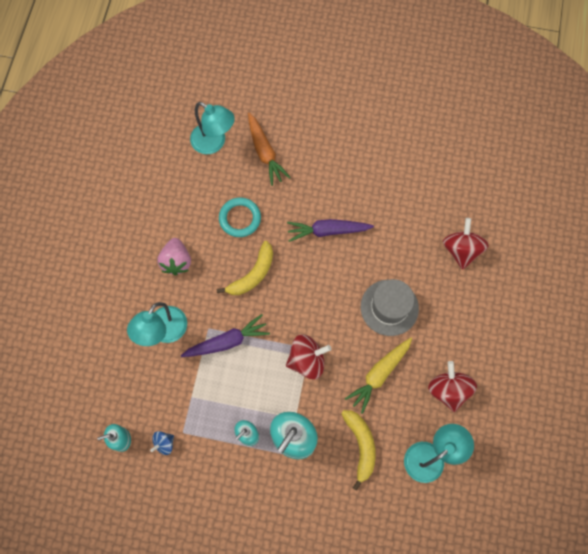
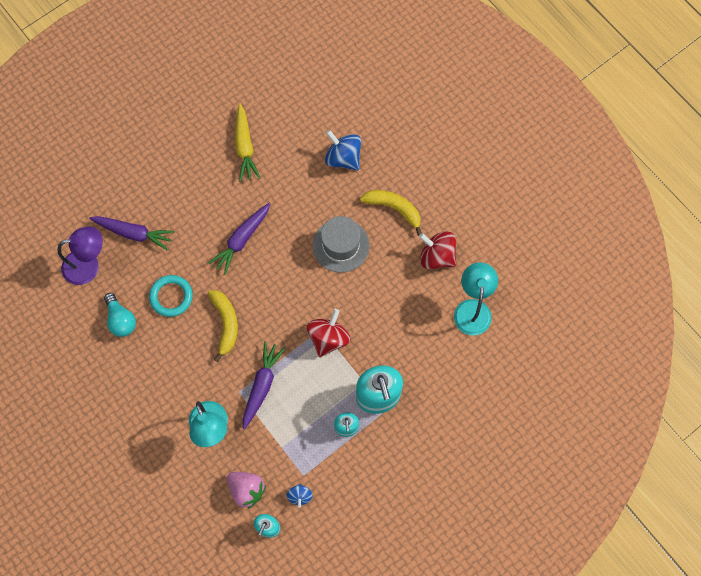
camera: 50 degrees left, 0 degrees up
(176, 261) = (162, 373): pink strawberry -> pink strawberry (247, 489)
(193, 199) = (121, 319): none -> turquoise light bulb
(214, 143) = (88, 265): turquoise lamp -> purple lamp
(265, 152) = (134, 233): orange carrot -> purple carrot
(360, 446) = (424, 352): yellow banana -> yellow banana (394, 208)
(379, 374) = (384, 295): yellow carrot -> yellow carrot (245, 147)
(461, 250) = (343, 158): red spinning top -> blue spinning top

